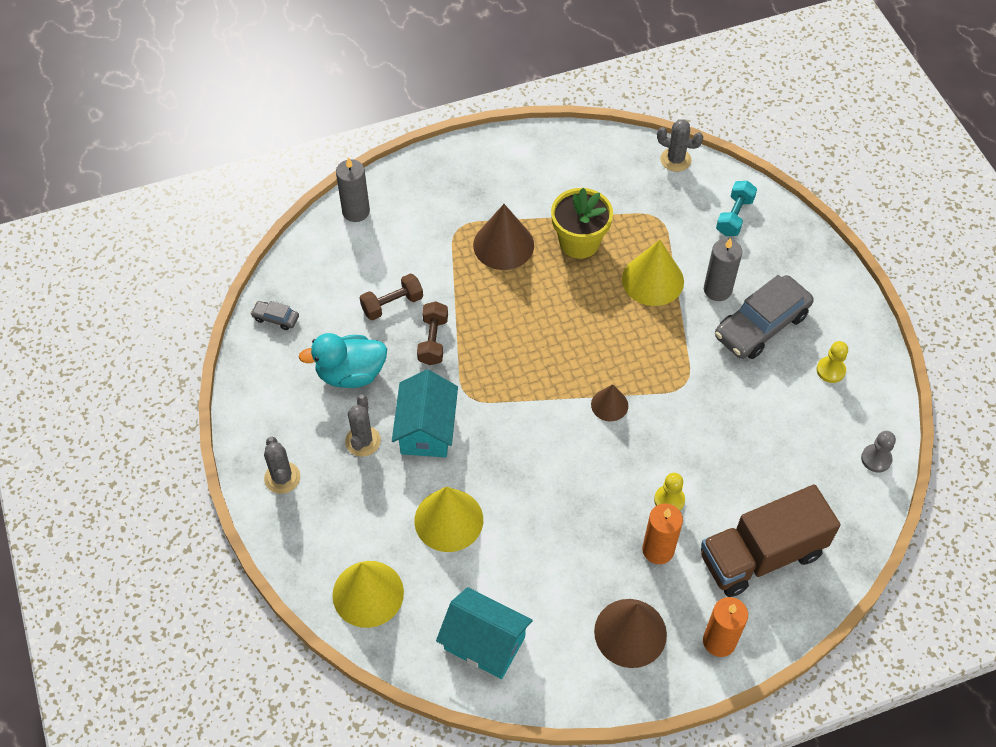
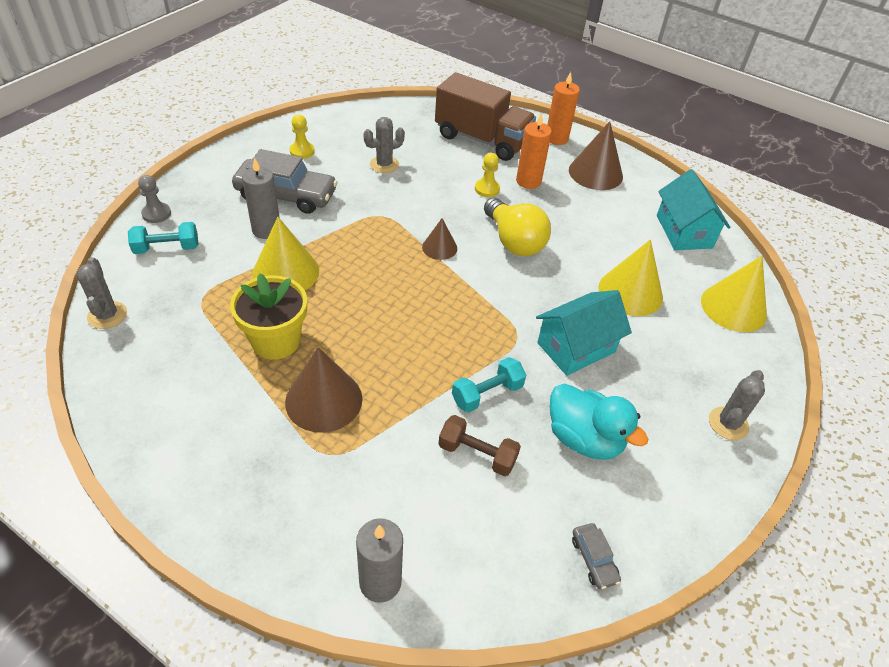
camera: 130 degrees left, 10 degrees down
(363, 441) = (633, 385): grey cactus -> grey cactus (384, 164)
(433, 340) = (487, 394): brown dumbbell -> turquoise dumbbell
(577, 471) = (514, 241): none -> yellow light bulb
(876, 459) = (361, 115): grey pawn -> grey pawn (156, 214)

